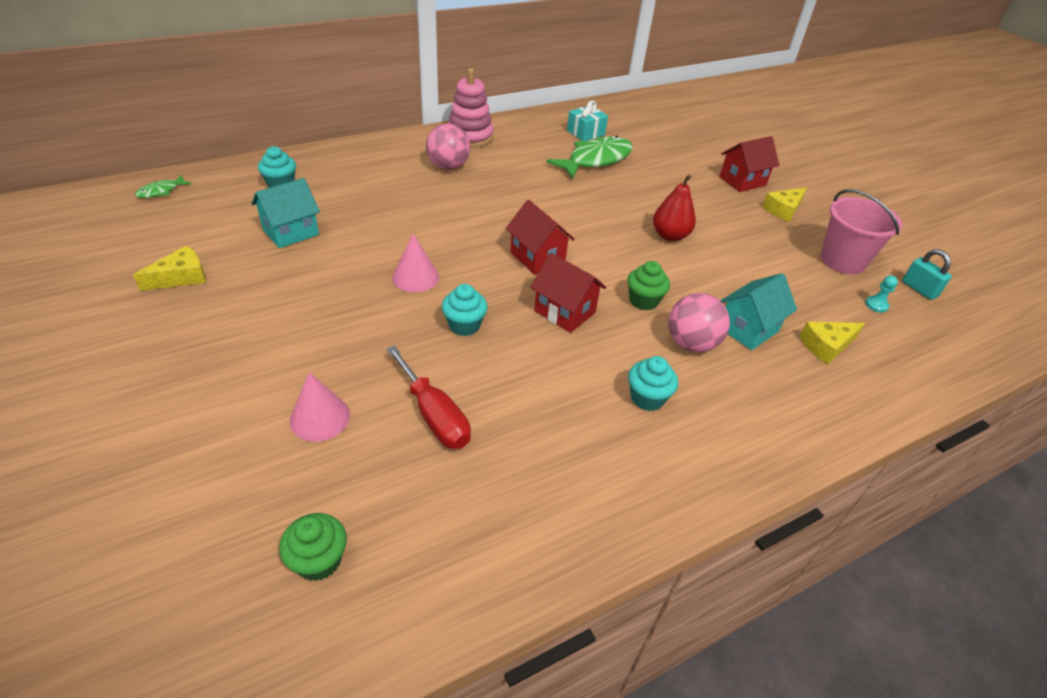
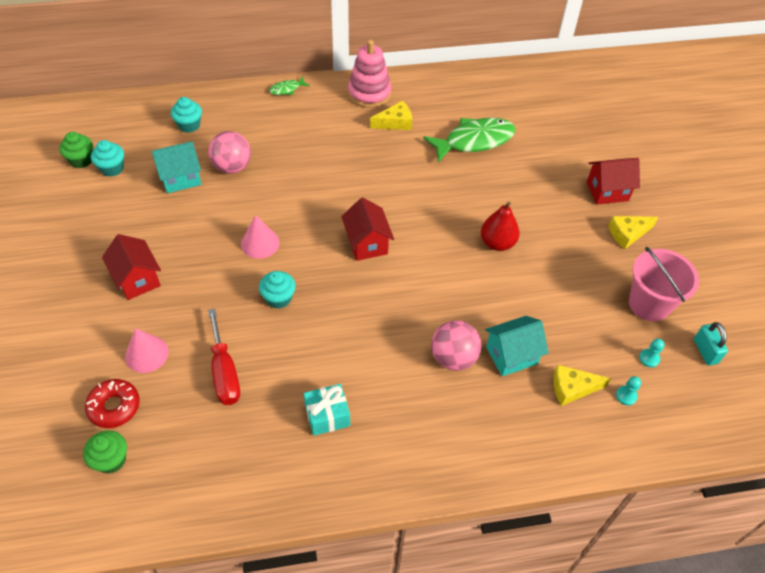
camera: 20 degrees right, 10 degrees up
(161, 191) = (97, 117): green fish -> green fish (287, 89)
(181, 277) = (89, 208): yellow cheese -> yellow cheese (395, 123)
(297, 491) = (114, 407): none -> red donut
(448, 166) = (334, 127): pink ball -> pink ball (232, 167)
(564, 312) = (364, 303): red house -> red house (137, 279)
(585, 133) = (482, 104): turquoise gift -> turquoise gift (327, 415)
(643, 301) = (436, 307): green cupcake -> green cupcake (81, 160)
(647, 398) = (389, 398): turquoise cupcake -> turquoise cupcake (112, 168)
(880, 341) = (626, 396): none -> turquoise pawn

